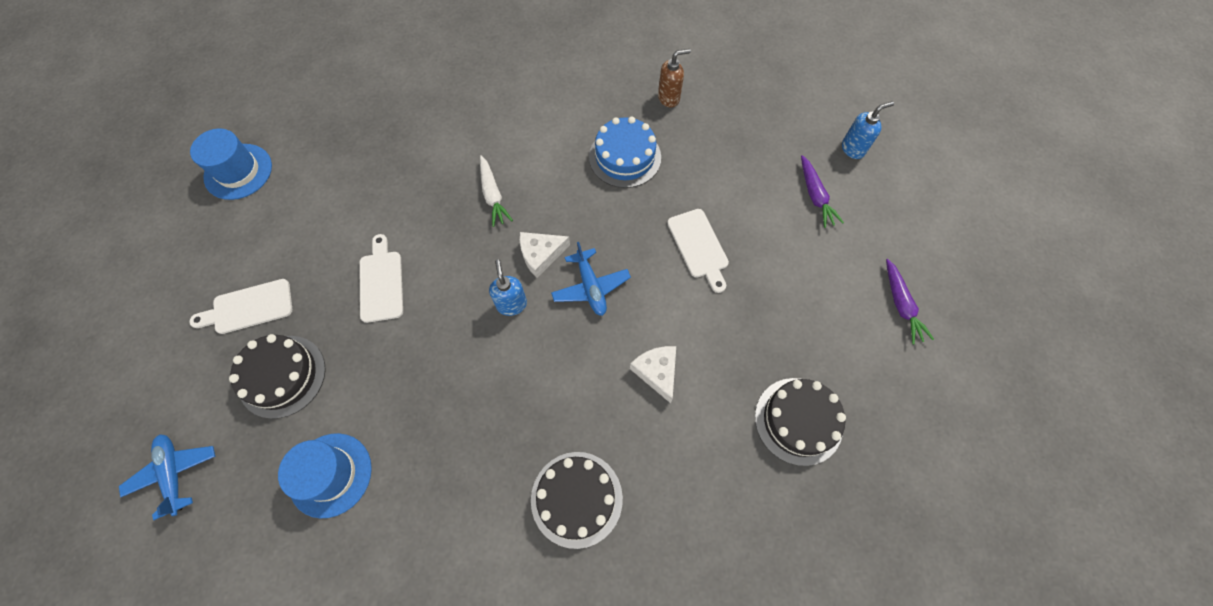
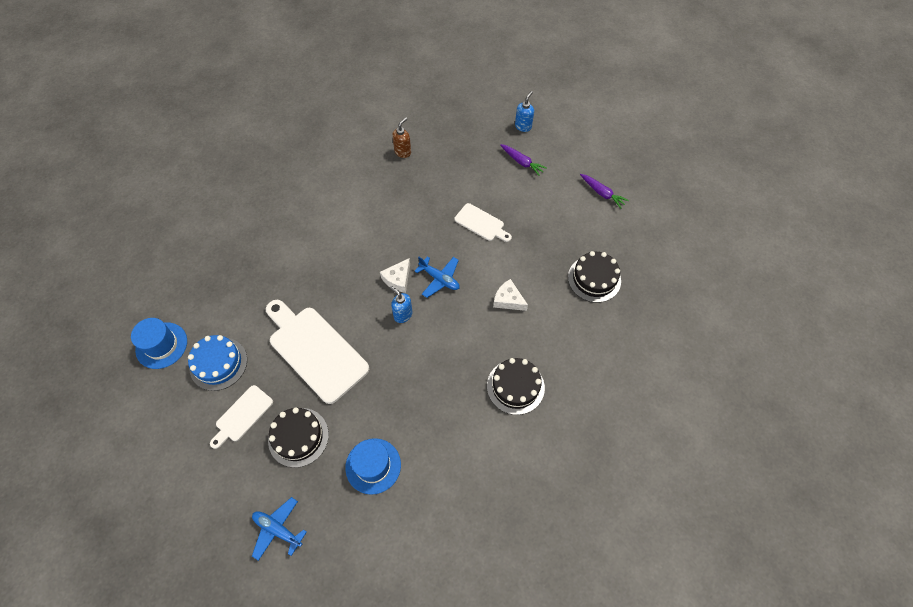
camera: 35 degrees left, 5 degrees down
(381, 282) = (315, 350): white cutting board -> white cutting board, size x1.92
(493, 195) = (342, 263): white carrot -> none
(625, 157) = (403, 199): blue cake -> blue cake (218, 363)

